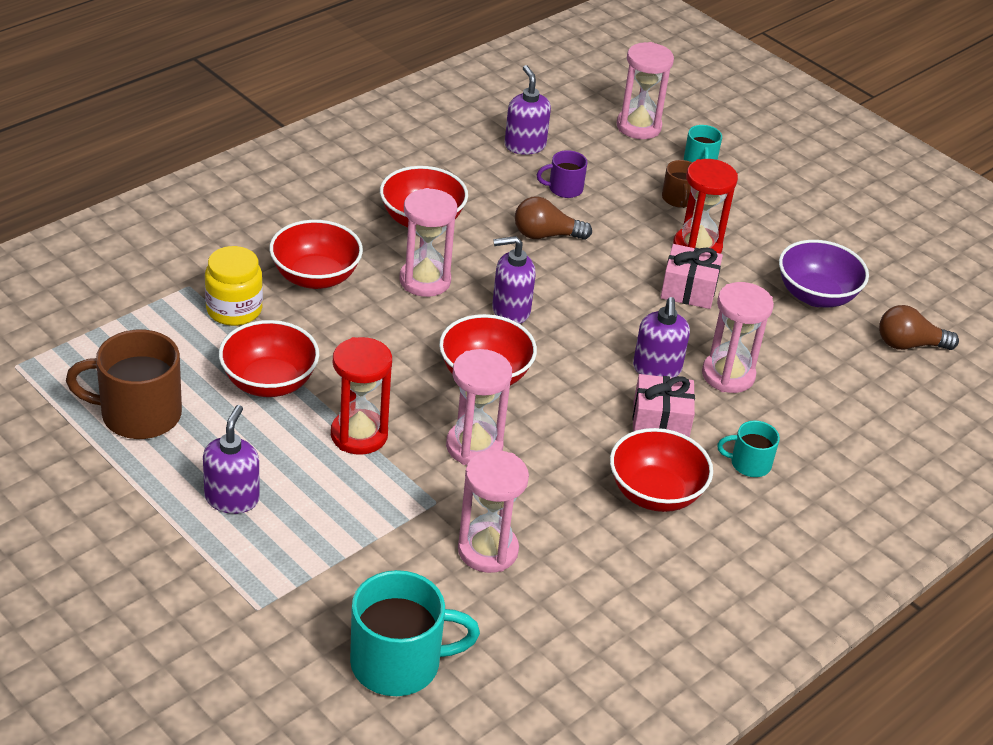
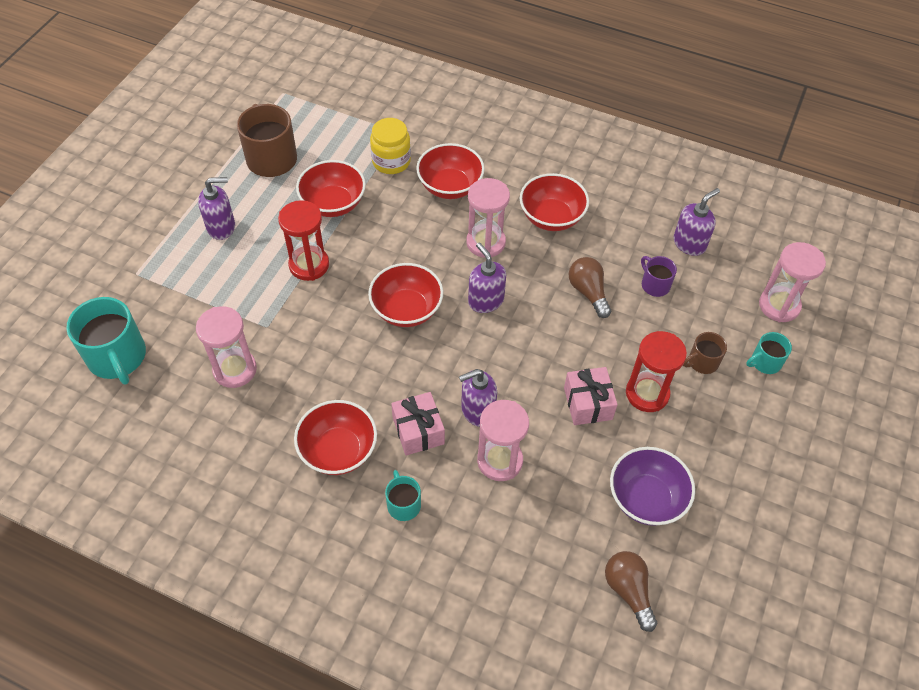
camera: 70 degrees right, 15 degrees up
(474, 446) = (331, 328): pink hourglass -> none

